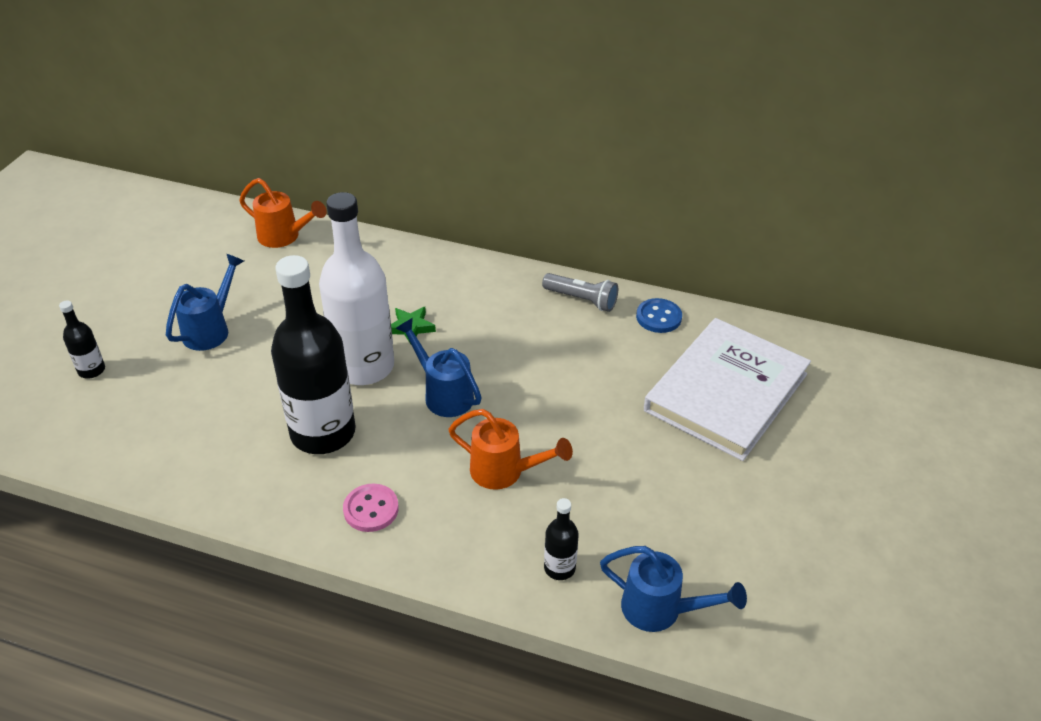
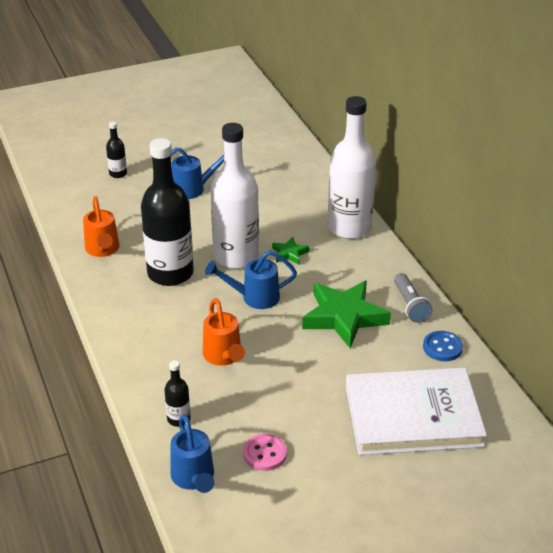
camera: 50 degrees right, 5 degrees down
(284, 237) = (297, 164): orange watering can -> orange watering can (103, 250)
(371, 509) = (139, 323): pink button -> pink button (265, 454)
(426, 266) = (349, 227): none -> white bottle
(443, 393) = (254, 297): blue watering can -> blue watering can turned 105 degrees counterclockwise
(548, 351) = (344, 317): none -> green star

